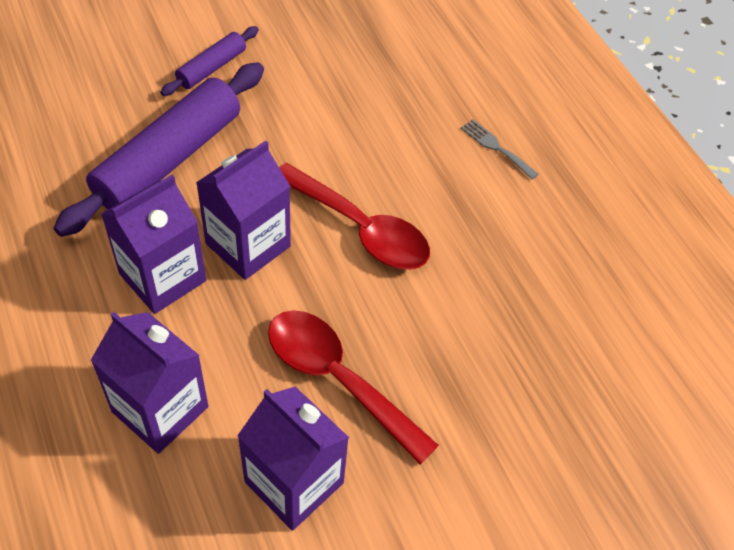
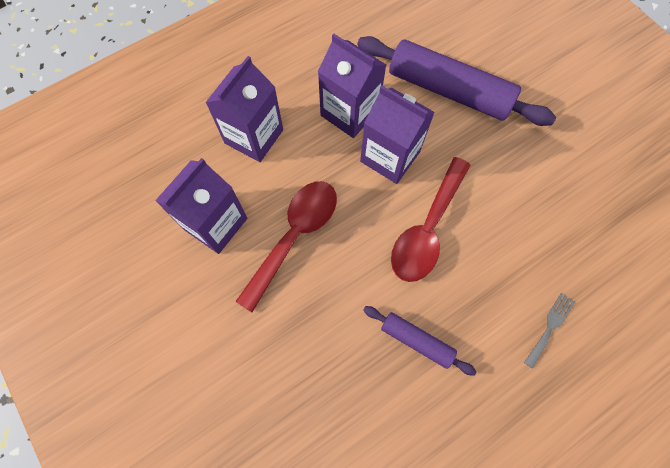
camera: 85 degrees right, 15 degrees up
(211, 68) = (546, 95): purple rolling pin -> purple rolling pin (416, 341)

